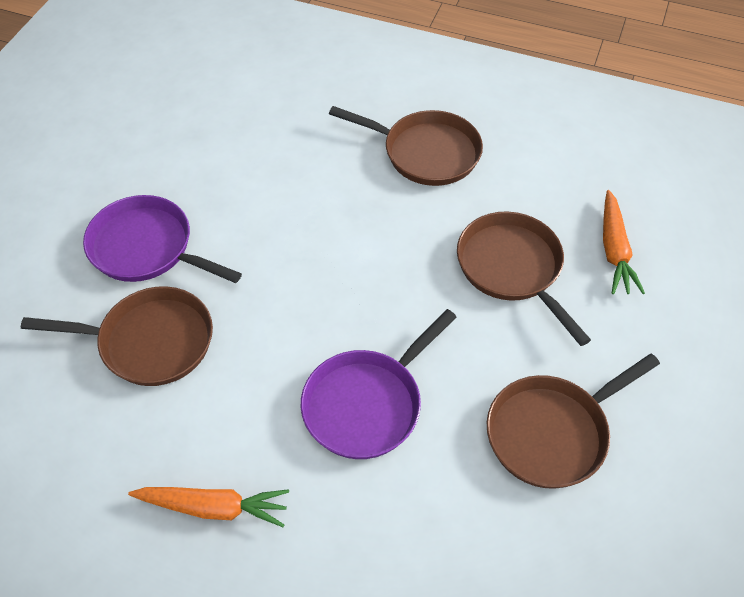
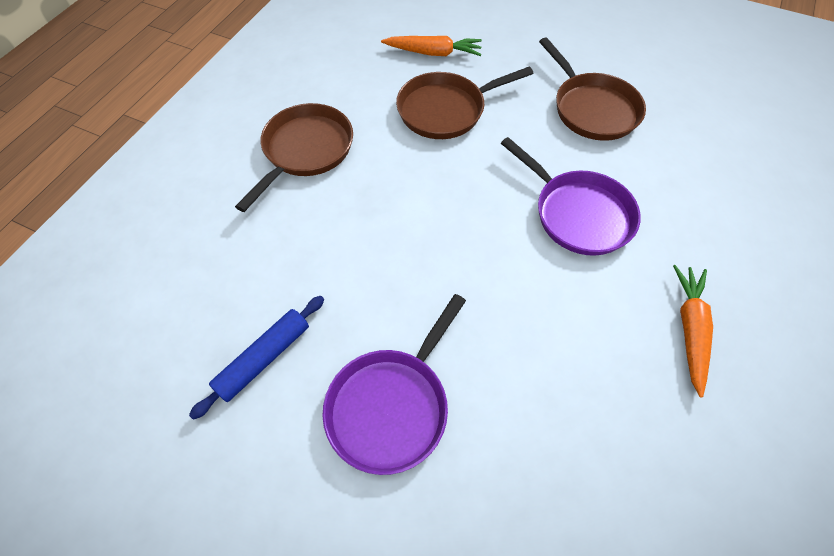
camera: 85 degrees left, 5 degrees up
(150, 342) = (519, 394): brown pan -> none
(194, 160) = (264, 358): none -> blue rolling pin

